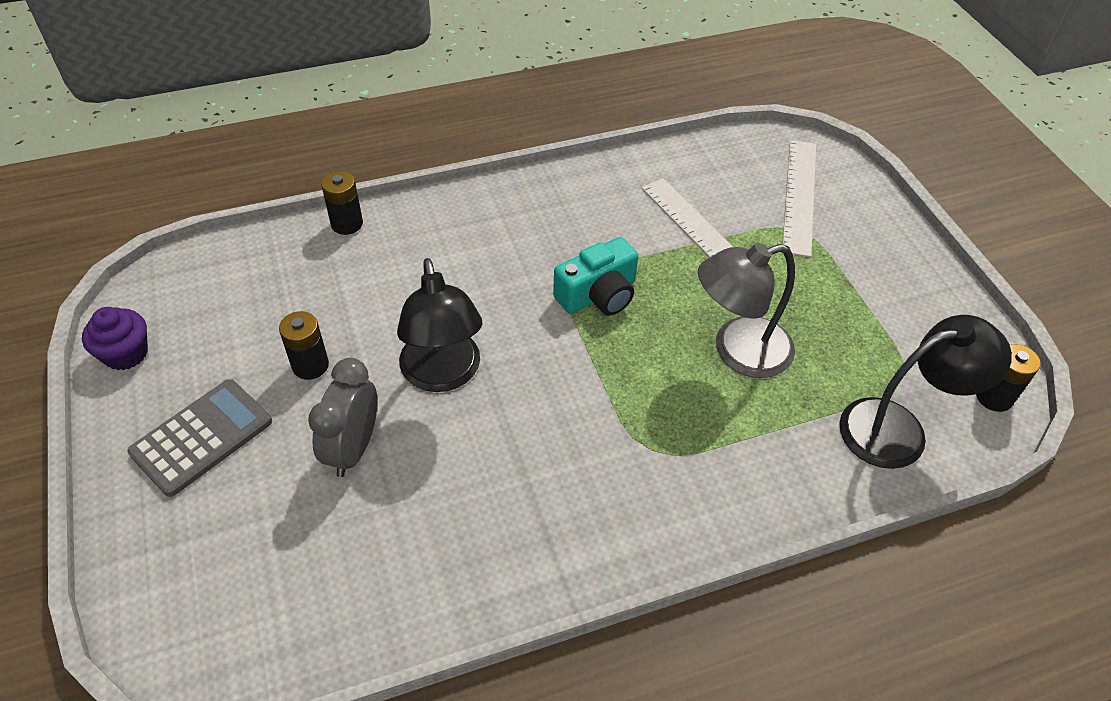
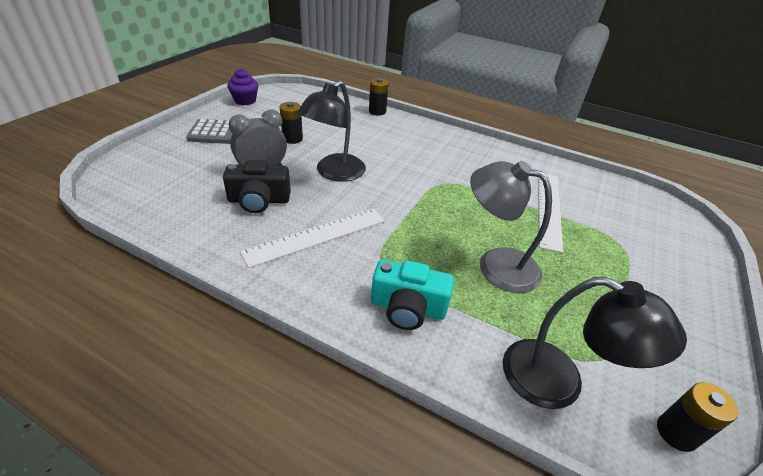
camera: 45 degrees right, 10 degrees down
(420, 493) = (259, 200): none -> black camera
(598, 295) = (450, 194): turquoise camera -> turquoise camera (408, 308)
(800, 196) = (644, 231): white ruler -> white ruler (316, 236)

